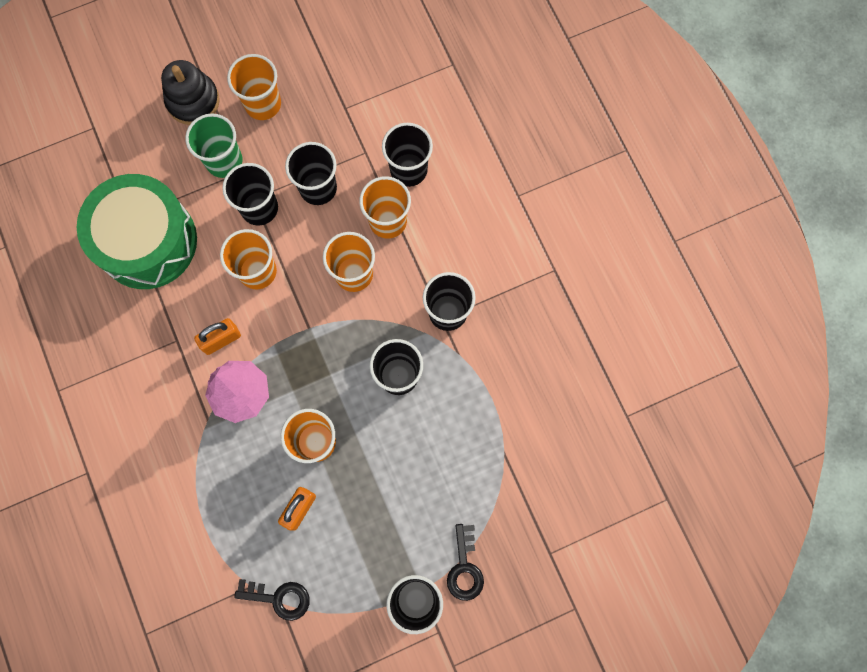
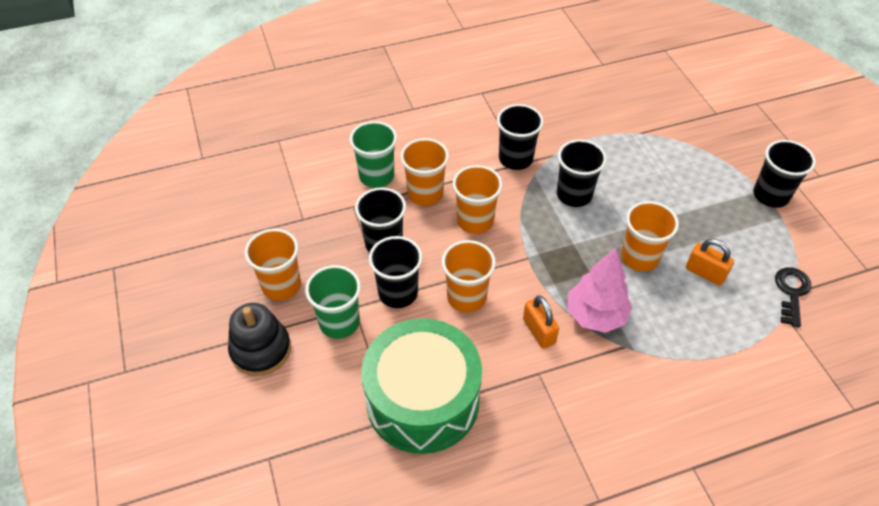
camera: 85 degrees left, 25 degrees down
(408, 170) = (376, 176): black cup -> green cup
(464, 568) = (738, 163): black key -> none

